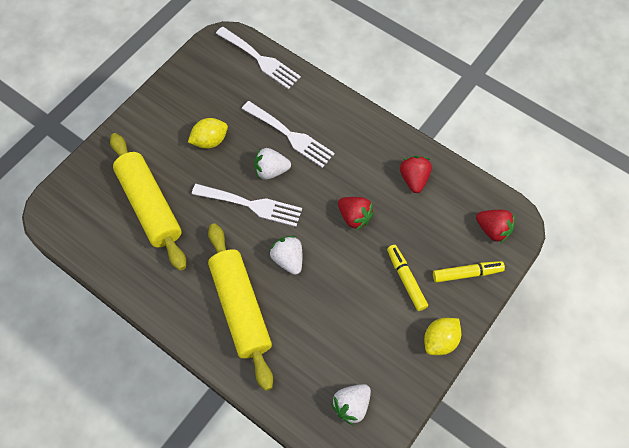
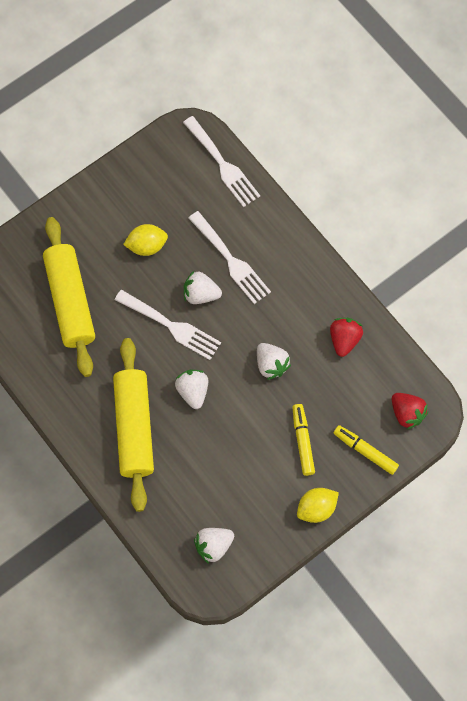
camera: 15 degrees right, 5 degrees up
(354, 217) = (271, 365): red strawberry -> white strawberry
(467, 273) = (365, 451): yellow marker -> yellow marker turned 150 degrees counterclockwise

